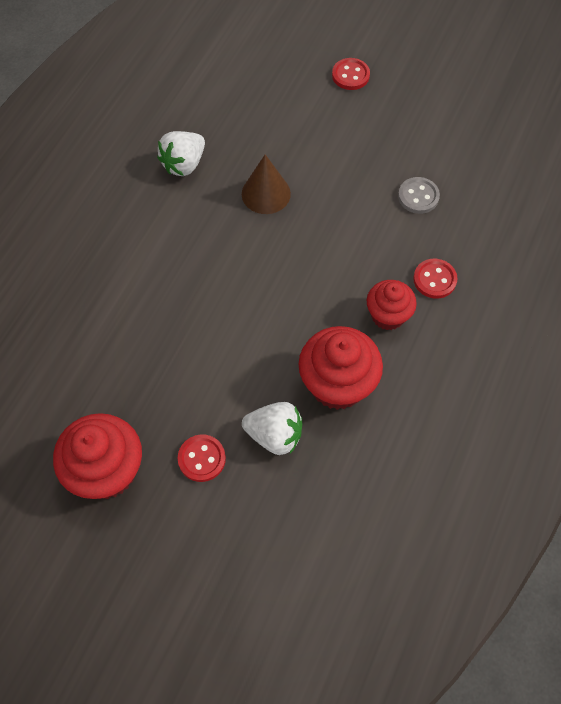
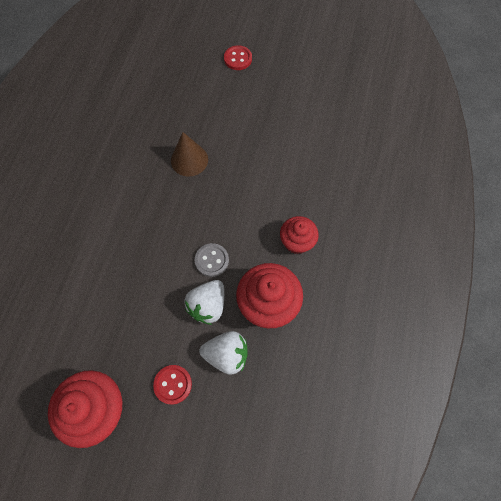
camera: 10 degrees left, 5 degrees up
(184, 164) = (123, 146): white strawberry -> white strawberry (208, 305)
(418, 196) = (303, 145): grey button -> grey button (212, 260)
(434, 279) = (326, 208): red button -> none

